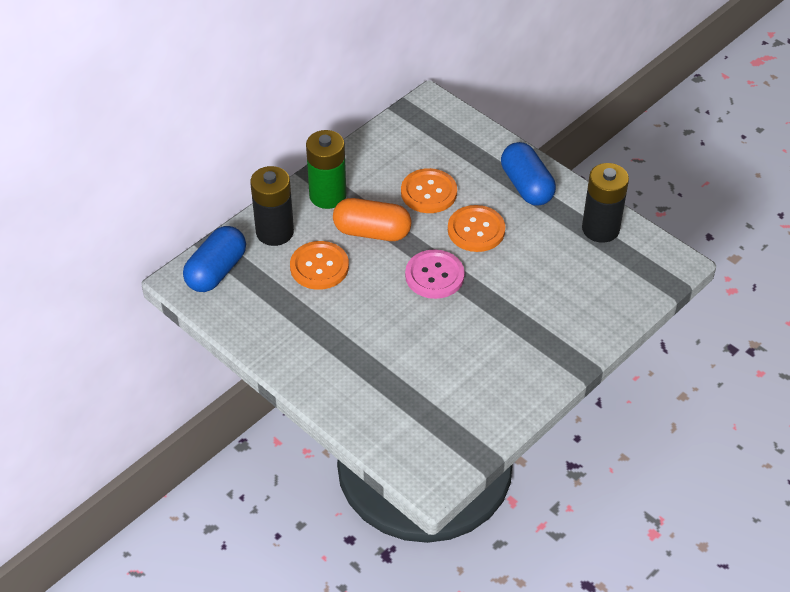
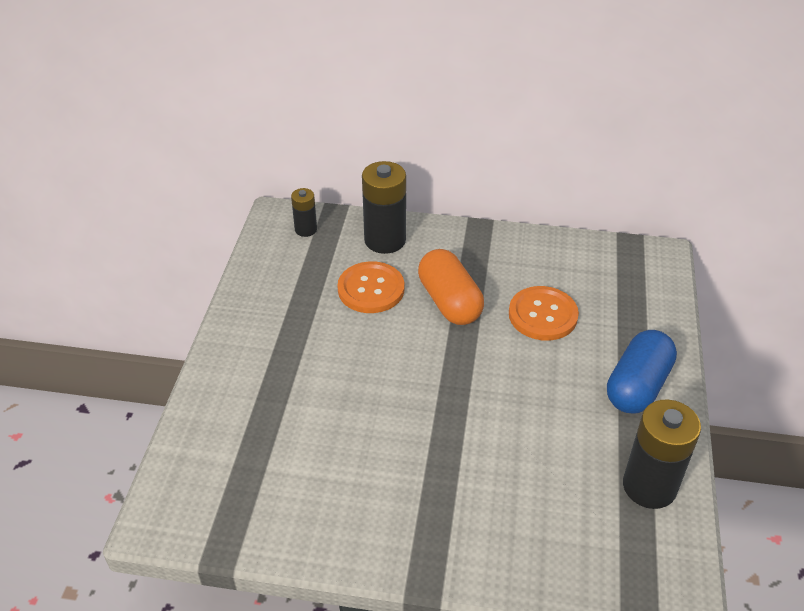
camera: 55 degrees right, 5 degrees down
(216, 271) = (306, 229): blue capsule -> black battery
(327, 195) = (463, 250): green battery -> none
(434, 276) = (438, 377): pink button -> none
(476, 230) = (532, 377): orange button -> none

